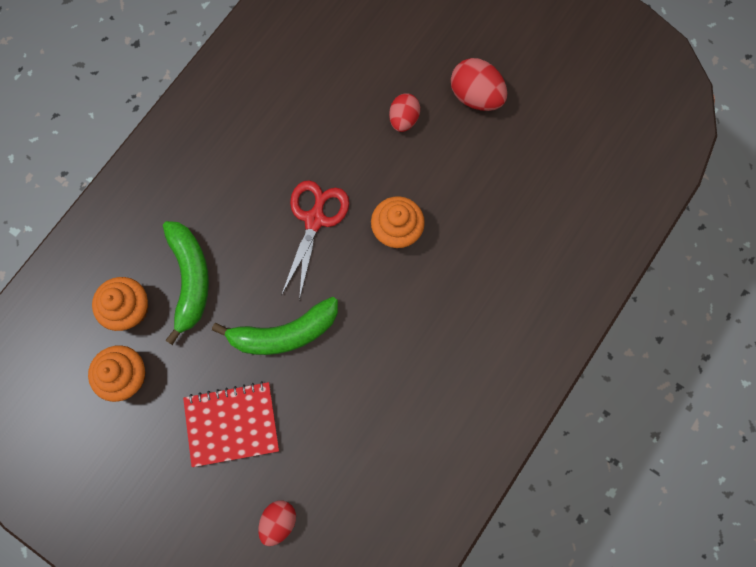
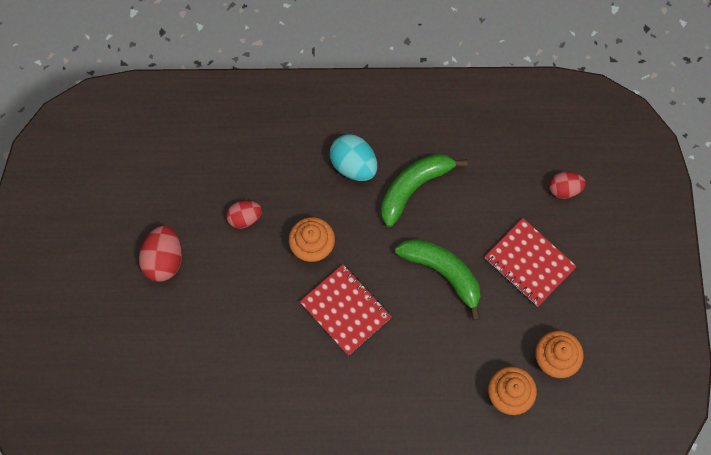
camera: 125 degrees left, 5 degrees down
(190, 279) = (455, 367): green banana -> green banana (414, 187)
(315, 220) = (345, 310): red scissors -> red notebook
(403, 119) = (219, 300): red egg -> red egg (245, 218)
(453, 324) = (353, 165): none -> turquoise egg

